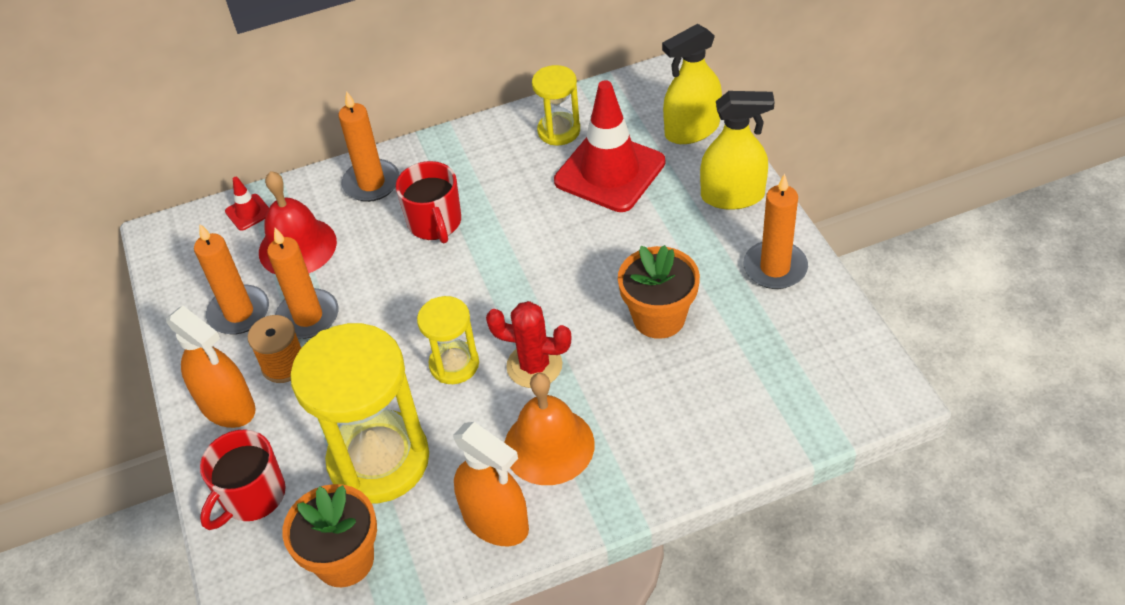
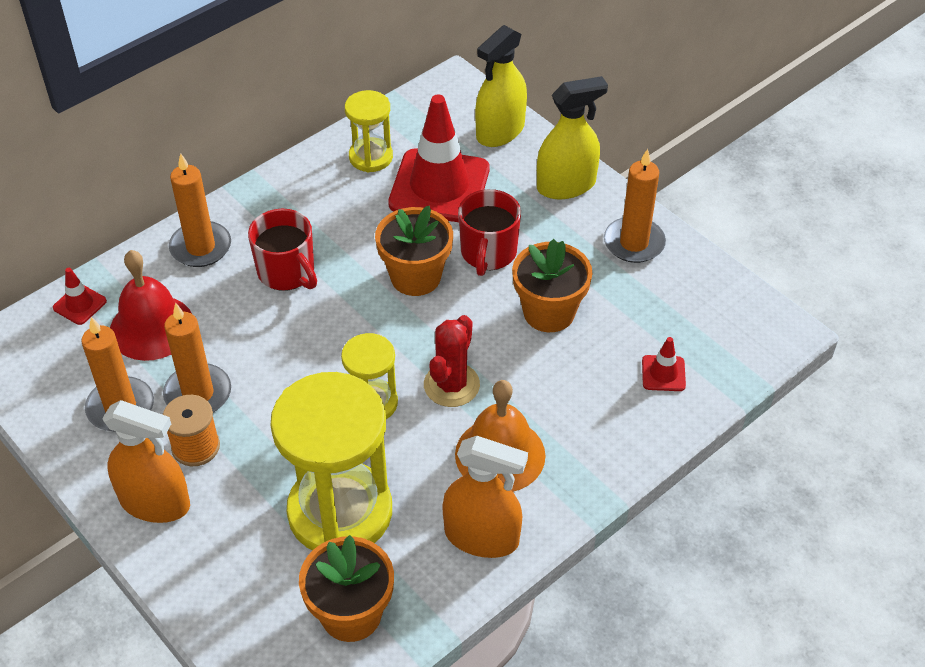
camera: 25 degrees left, 0 degrees up
(252, 496) = (226, 582): red mug -> red mug (488, 253)
(534, 366) = (451, 385): red cactus -> red cactus turned 60 degrees counterclockwise
(548, 253) = (415, 277): none -> orange flower pot
(745, 407) = (663, 373): none -> red traffic cone

